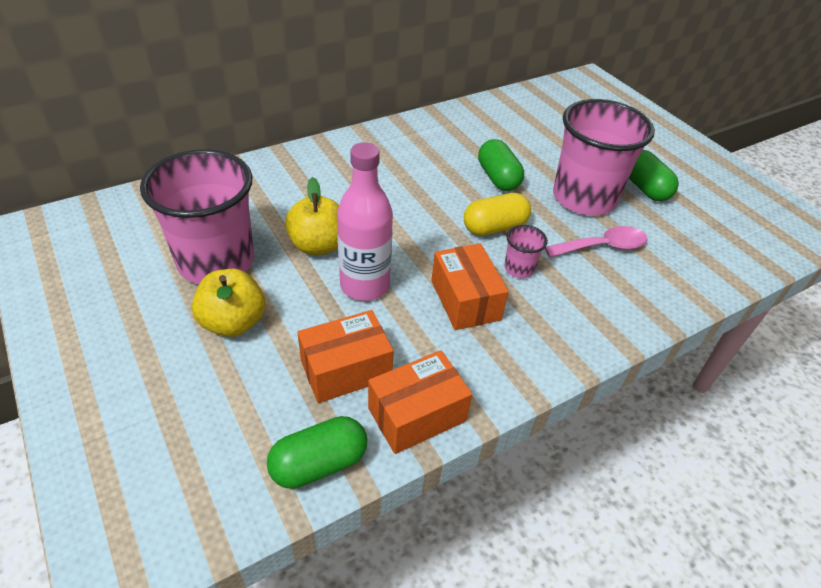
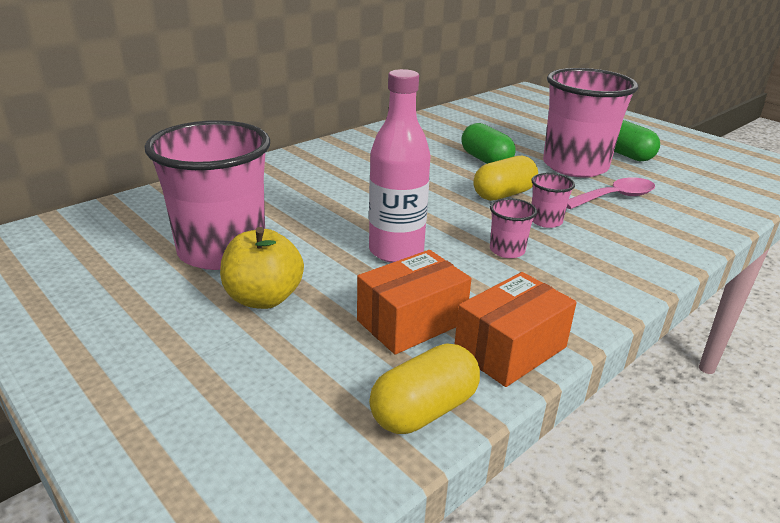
camera: 10 degrees left, 15 degrees down
(318, 245) = (330, 226): yellow apple -> none
(319, 464) = (424, 410): green capsule -> yellow capsule
(465, 300) = (507, 250): orange box -> pink cup

